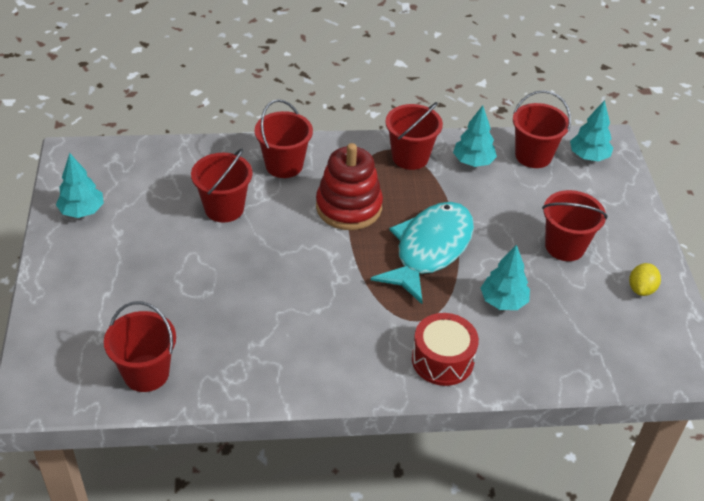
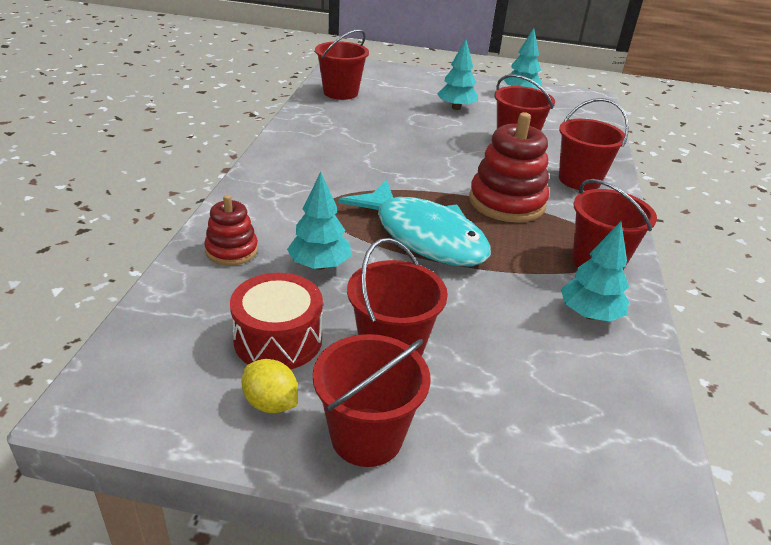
camera: 105 degrees right, 10 degrees down
(442, 360) = (265, 206): red drum -> red drum (278, 339)
(517, 359) = (232, 250): none -> red stacking toy
(533, 156) = (607, 385): red bucket -> red bucket (366, 437)
(588, 156) = (610, 463): turquoise tree -> turquoise tree (456, 108)

